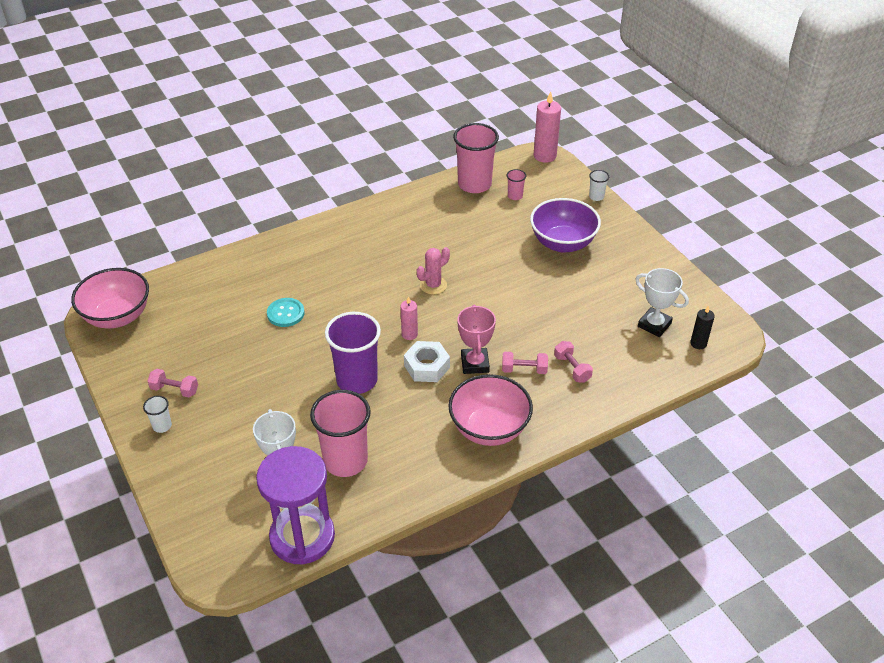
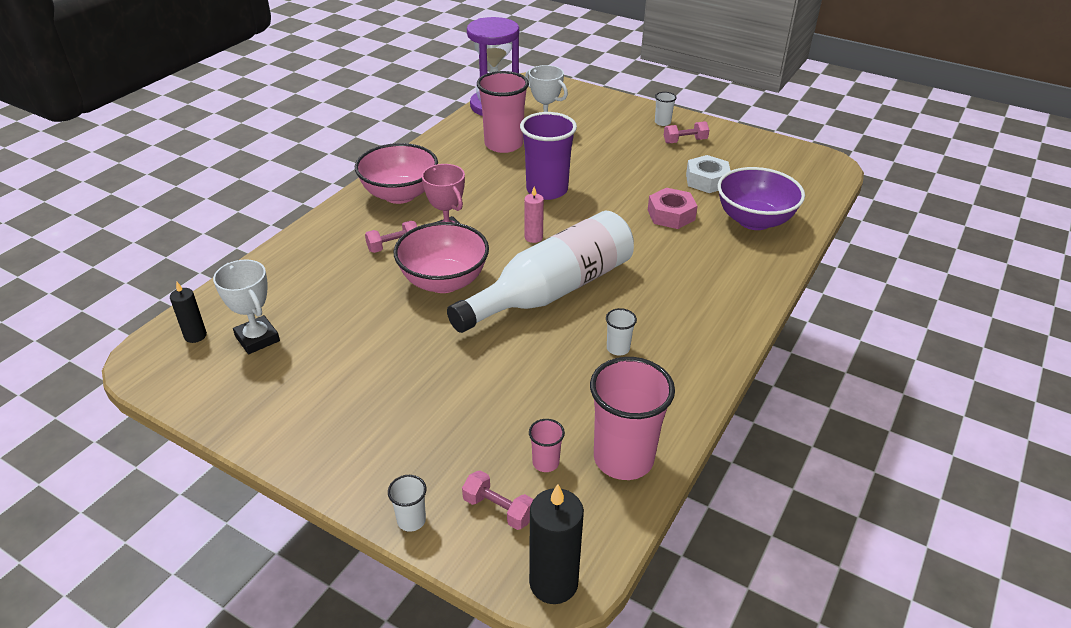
camera: 150 degrees right, 5 degrees down
(117, 316) = (807, 166): pink bowl -> pink bowl (444, 281)
(285, 313) = (671, 215): turquoise button -> pink nut
(426, 234) = (618, 348): none -> white cup
(427, 366) = (492, 218): white nut -> white nut (707, 180)
(433, 285) = (552, 291): pink cactus -> white bottle
(544, 156) = (553, 583): pink candle -> black candle
(562, 243) = (425, 407): purple bowl -> purple bowl (754, 220)
(572, 368) = (342, 263): pink dumbbell -> pink dumbbell (498, 509)
(654, 325) = (257, 338): white trophy -> white trophy turned 45 degrees clockwise

